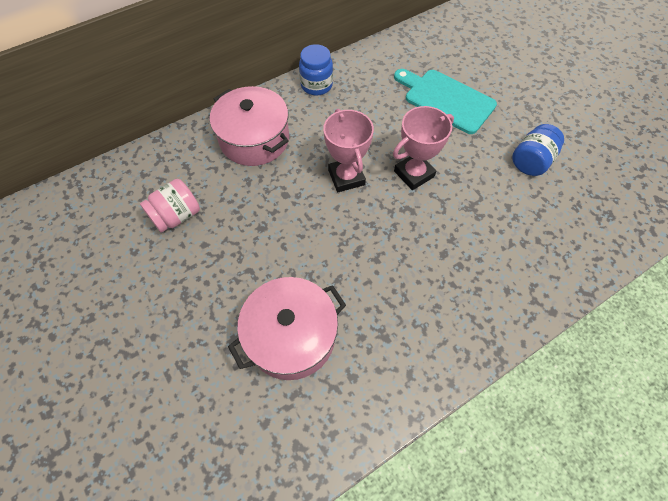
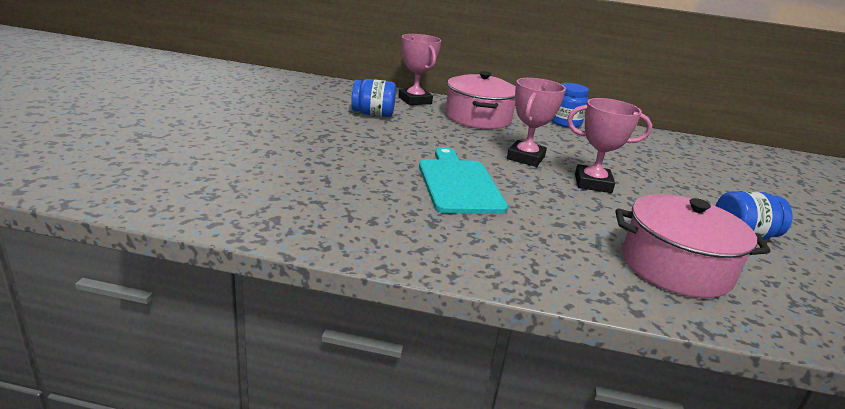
camera: 40 degrees right, 35 degrees down
(177, 216) = (373, 114): pink jar -> blue jar
(178, 154) = (415, 100): none -> pink trophy
(291, 336) = (361, 183): pink pot -> pink pot (675, 267)
(446, 99) = (685, 173): turquoise cutting board -> turquoise cutting board (459, 184)

